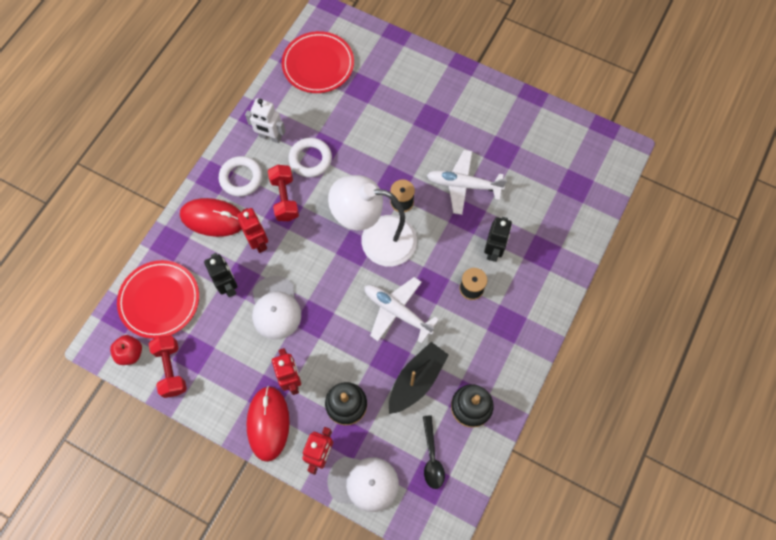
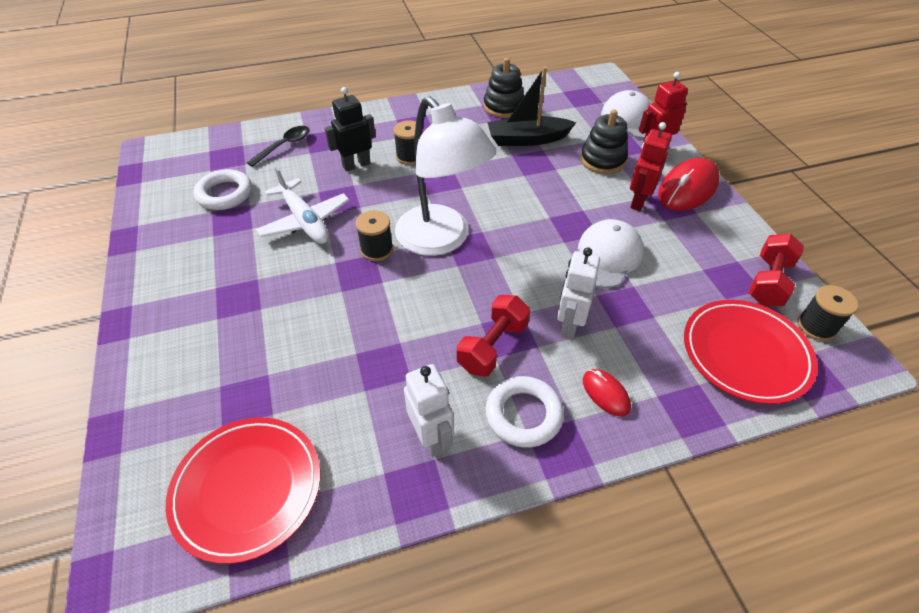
camera: 135 degrees left, 20 degrees down
(130, 353) = (816, 326): red apple -> black spool
(213, 218) = (605, 393): red mouse -> red mouse, size x0.52
(228, 285) = (643, 309): black robot -> none
(258, 242) = (569, 326): red robot -> white robot
(310, 159) = (414, 365): white ring -> white ring (225, 194)
(397, 311) = (490, 182): white plane -> none
(432, 457) = (565, 103): black spoon -> black spoon (284, 146)

